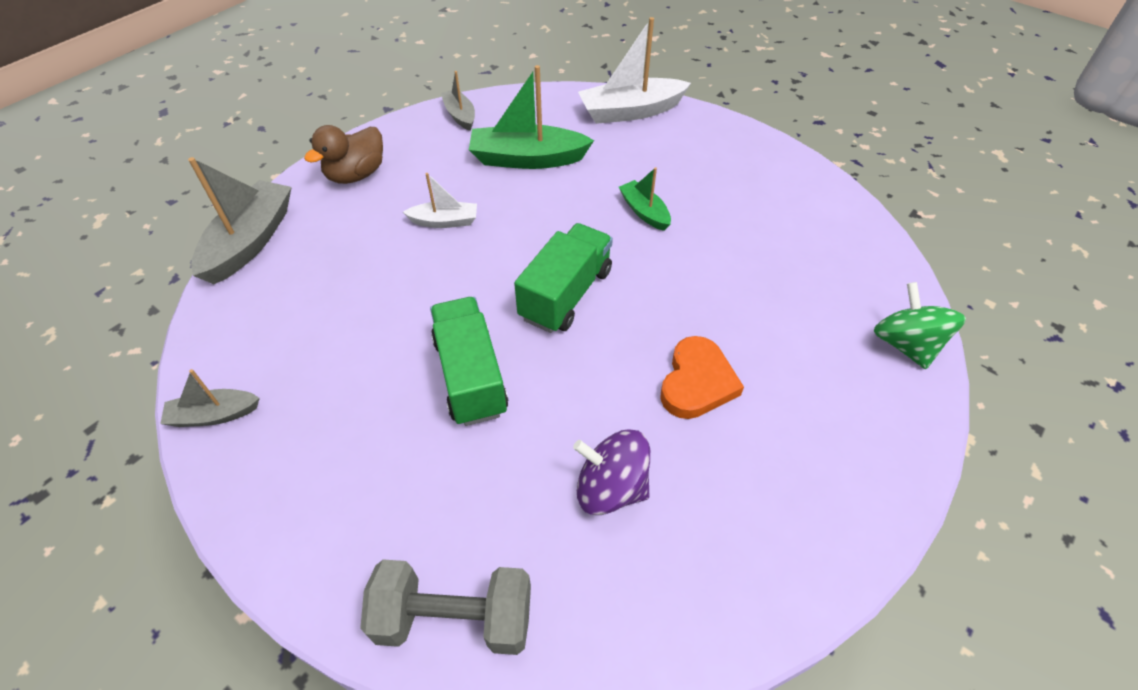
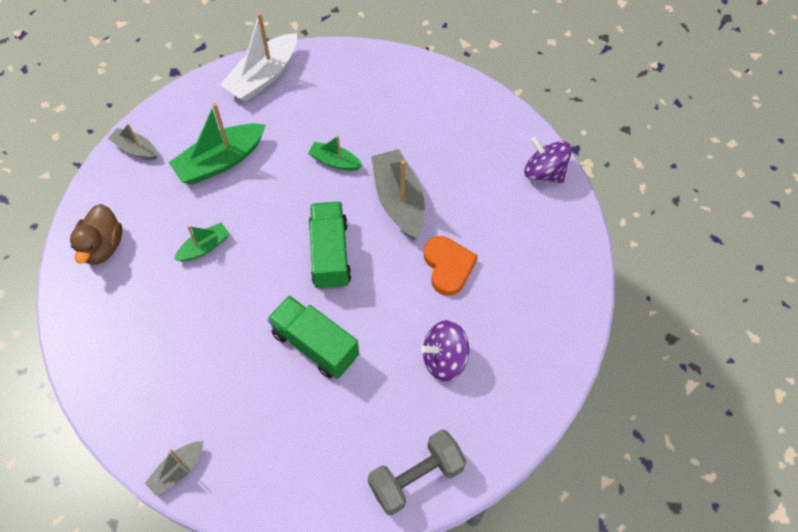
camera: 35 degrees left, 10 degrees up
(250, 242) = (75, 346): grey boat -> grey boat (399, 201)
(444, 221) = (204, 247): white boat -> green boat
(905, 344) = (544, 172): green spinning top -> purple spinning top

